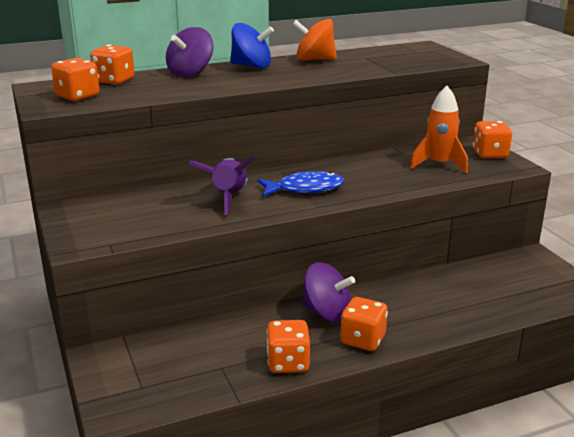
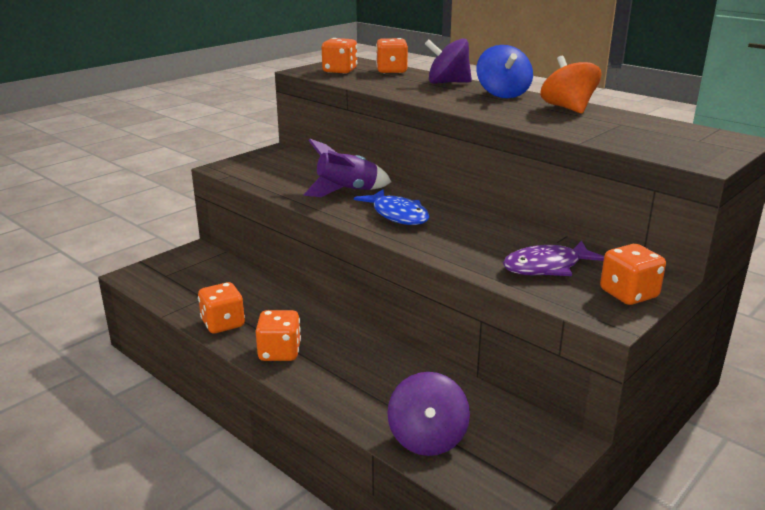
camera: 65 degrees right, 0 degrees up
(326, 313) = (314, 324): purple spinning top -> purple spinning top (427, 438)
(439, 164) = (547, 267): orange rocket -> purple fish

